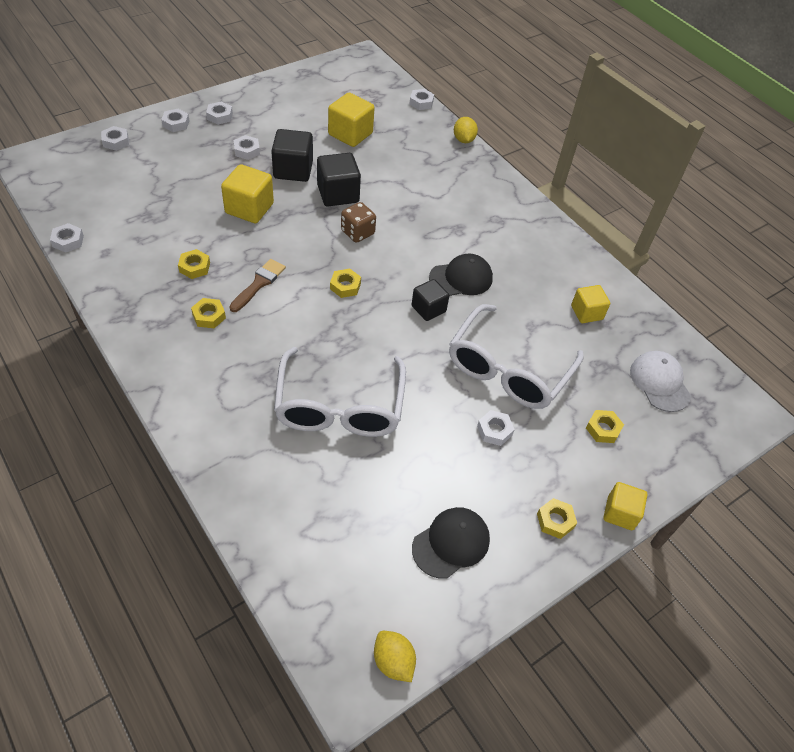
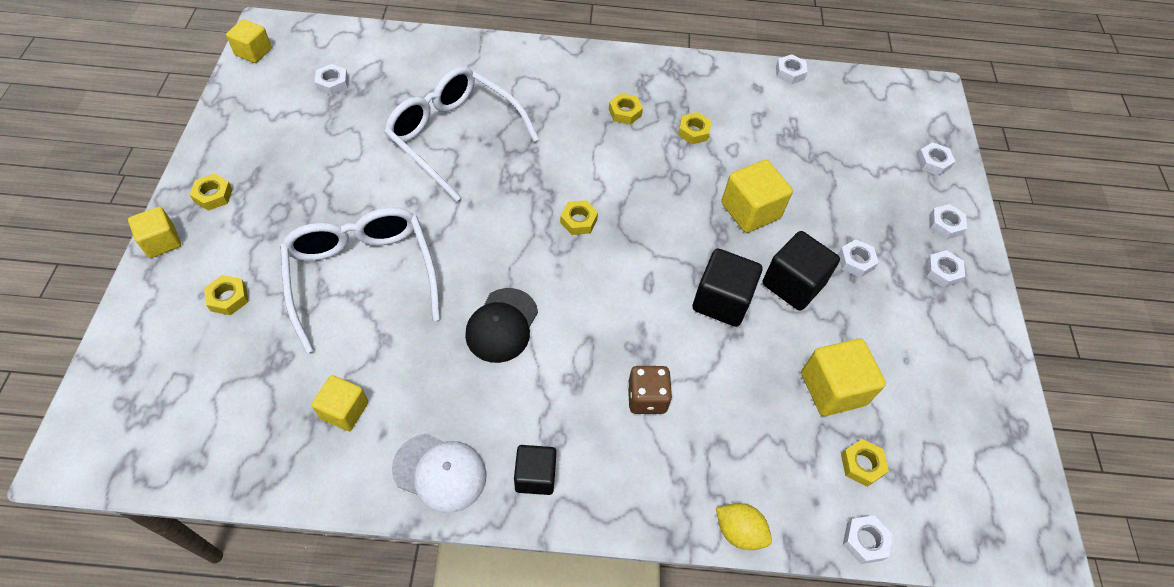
camera: 130 degrees right, 5 degrees up
(259, 283) = (636, 162): brown brush -> none
(357, 232) = (645, 279): brown dice -> brown dice (647, 398)
(383, 113) = (862, 465): none -> yellow nut
(393, 661) = (253, 52): yellow lemon -> yellow cube
(428, 309) = (490, 266): black cube -> black cube (535, 476)
(451, 543) = (278, 125): black cap -> none
(494, 430) = (322, 217): white nut -> white nut (332, 83)
(659, 382) = (203, 398): white cap -> white cap (440, 472)

